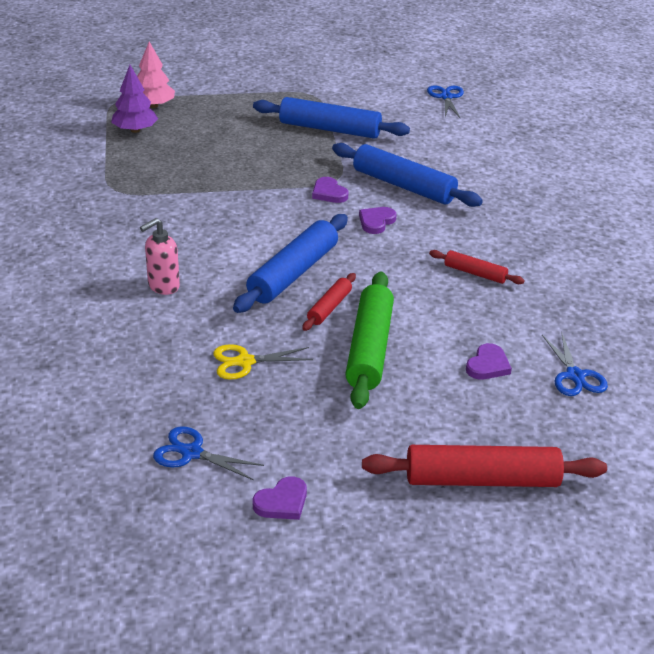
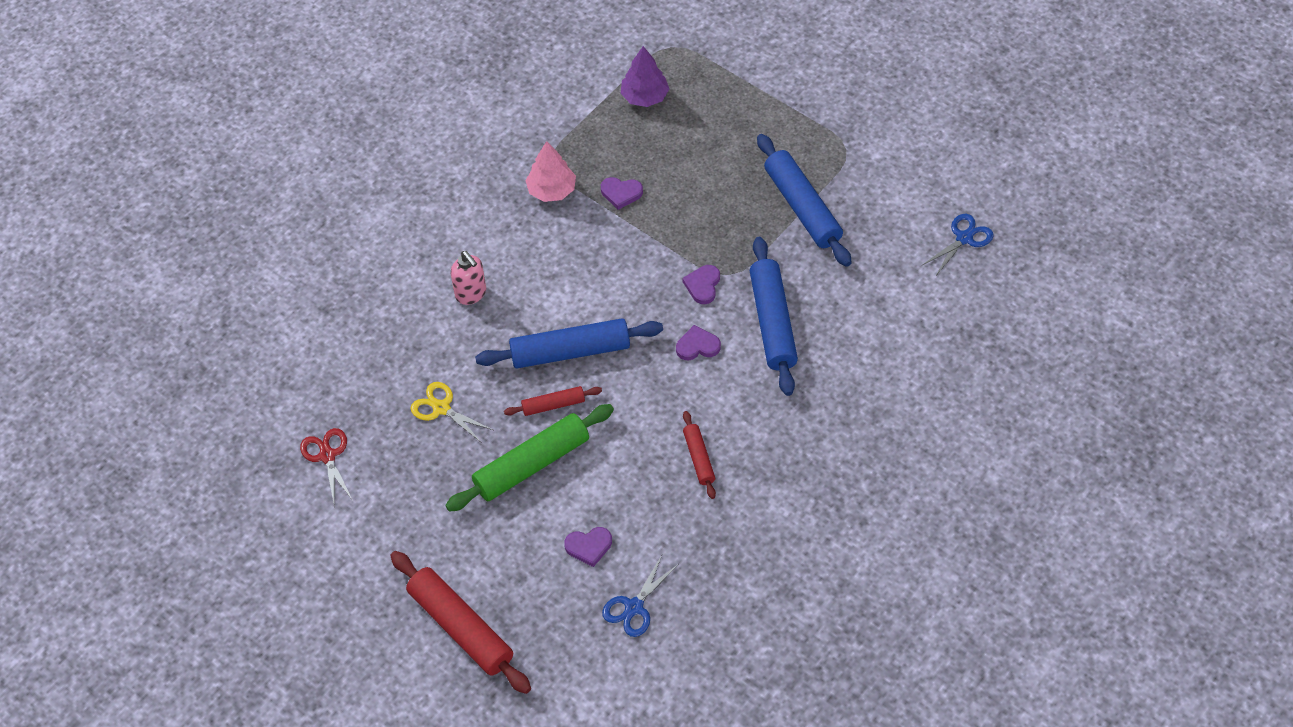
camera: 50 degrees right, 20 degrees up
(153, 105) = (694, 73): pink tree -> pink tree (551, 190)
(163, 286) = (471, 294): pink soap dispenser -> pink soap dispenser turned 135 degrees counterclockwise
(191, 453) = (327, 456): blue scissors -> red scissors
(282, 502) = (332, 537): purple heart -> purple heart (621, 193)

